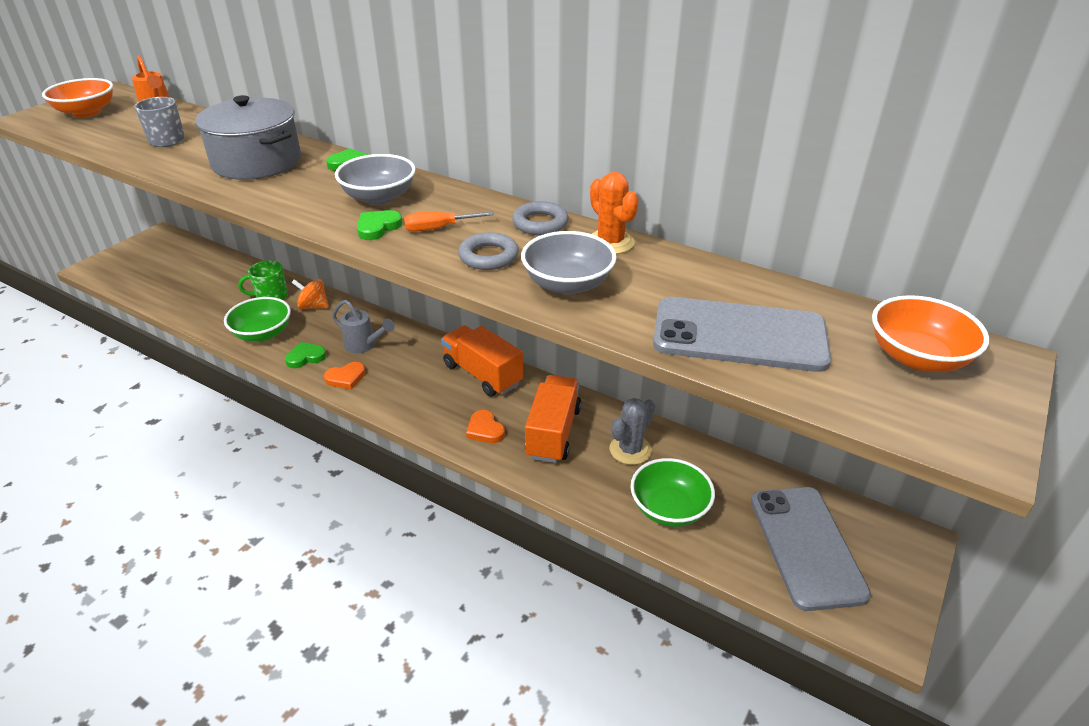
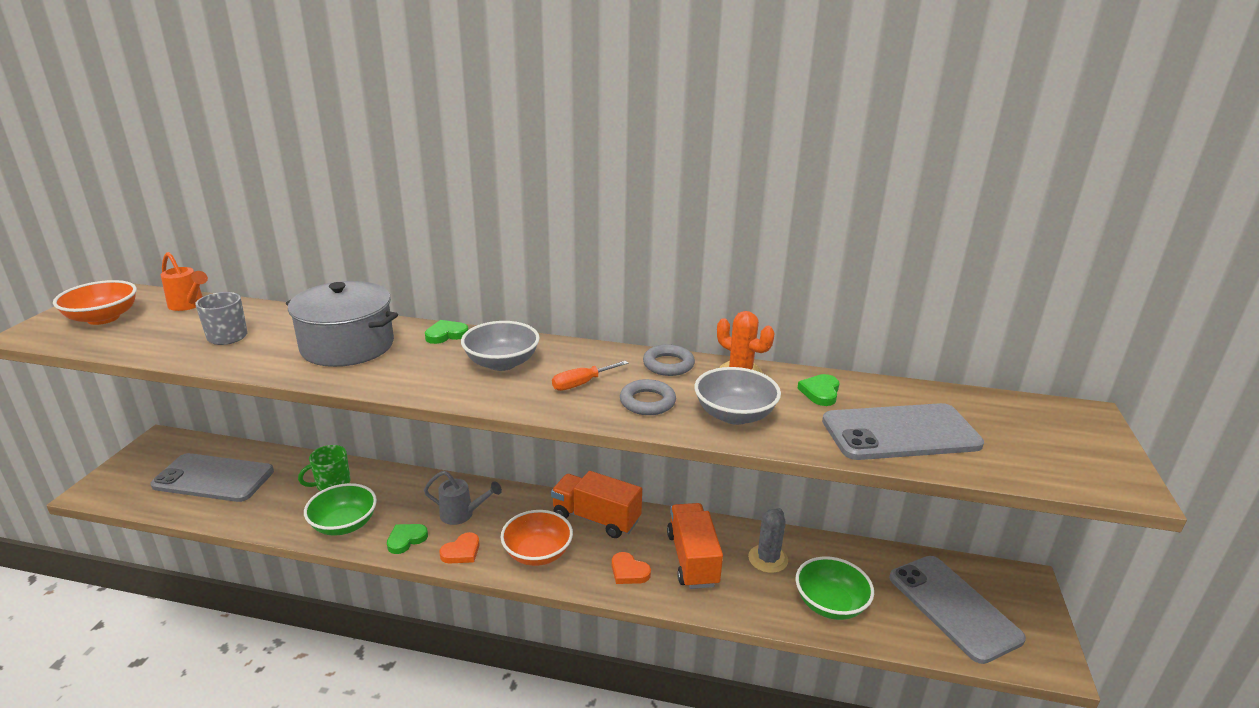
camera: 20 degrees left, 10 degrees down
(183, 274) = (213, 478): none -> grey phone
(313, 306) = (385, 485): orange spinning top -> none
(378, 227) = (524, 392): green heart -> green heart (820, 392)
(917, 357) = (1033, 425): orange bowl -> orange bowl (537, 553)

